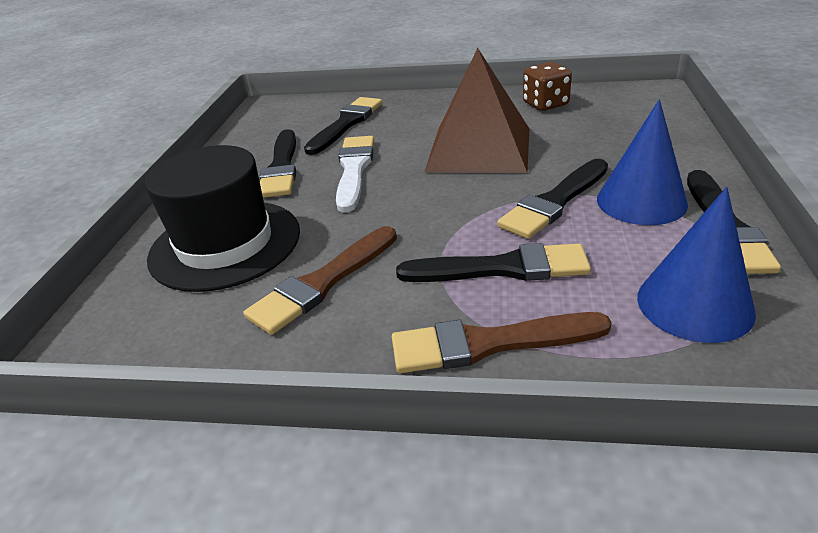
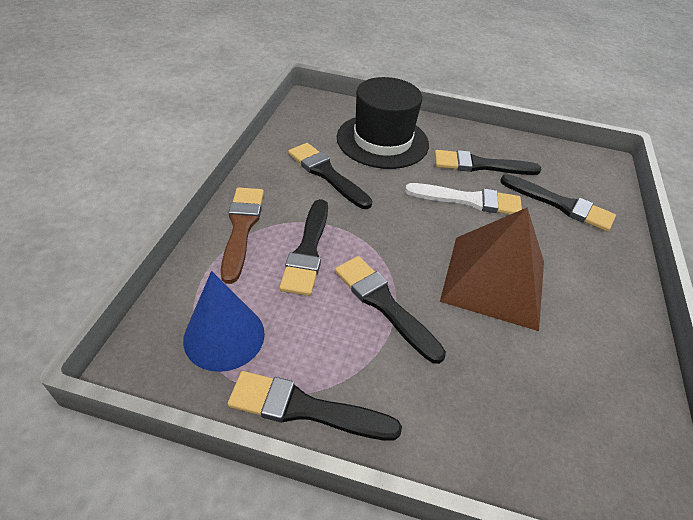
camera: 90 degrees right, 10 degrees up
(323, 282) = (327, 174): brown brush -> black brush
(545, 104) = (608, 366): brown dice -> none
(641, 201) = (366, 365): blue cone -> none

